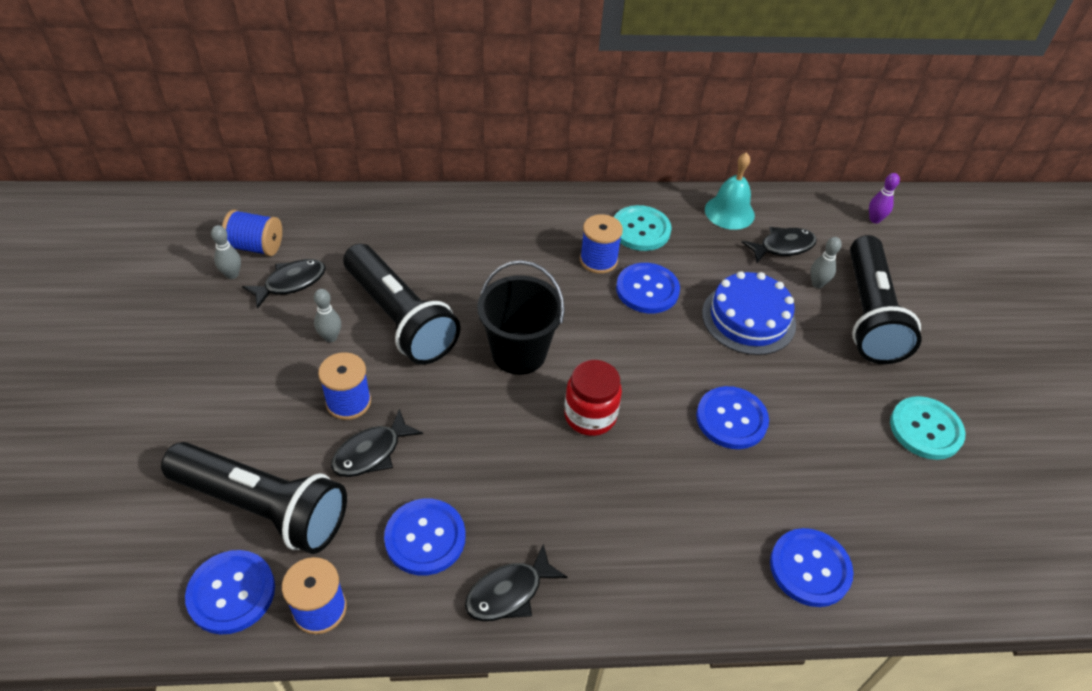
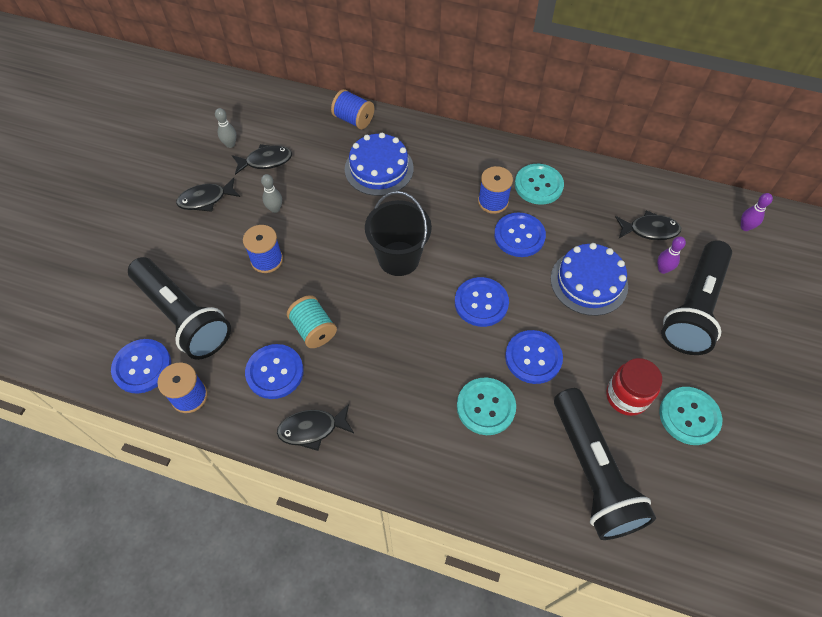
camera: 25 degrees right, 10 degrees up
(256, 247) = (254, 127): blue spool -> blue spool (353, 119)
(371, 452) = (266, 301): black fish -> black fish (206, 199)
(400, 318) = (327, 208): black flashlight -> black flashlight (592, 472)
(444, 257) = (379, 168): none -> blue cake
(452, 469) = (314, 330): none -> turquoise spool
(590, 416) = (427, 321): red jar -> red jar (626, 396)
(707, 492) = (486, 407): none -> turquoise button
(729, 212) = (619, 189): turquoise bell -> none
(810, 568) = (534, 490): blue button -> blue button (481, 303)
(817, 284) = (662, 269): grey bowling pin -> purple bowling pin

